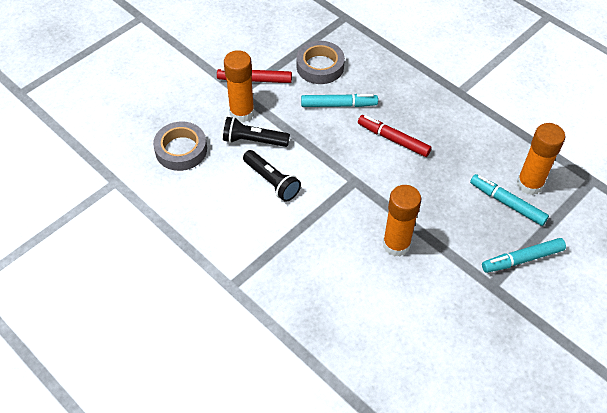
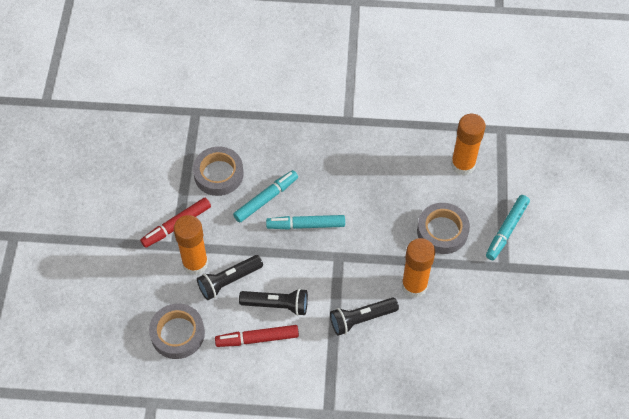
camera: 40 degrees left, 5 degrees up
(327, 238) = (361, 319): none -> black flashlight
(393, 140) = (335, 199): red marker -> red marker (258, 339)
(461, 221) = (442, 231): none -> grey tape
(507, 203) = (461, 192): turquoise marker -> turquoise marker (306, 225)

